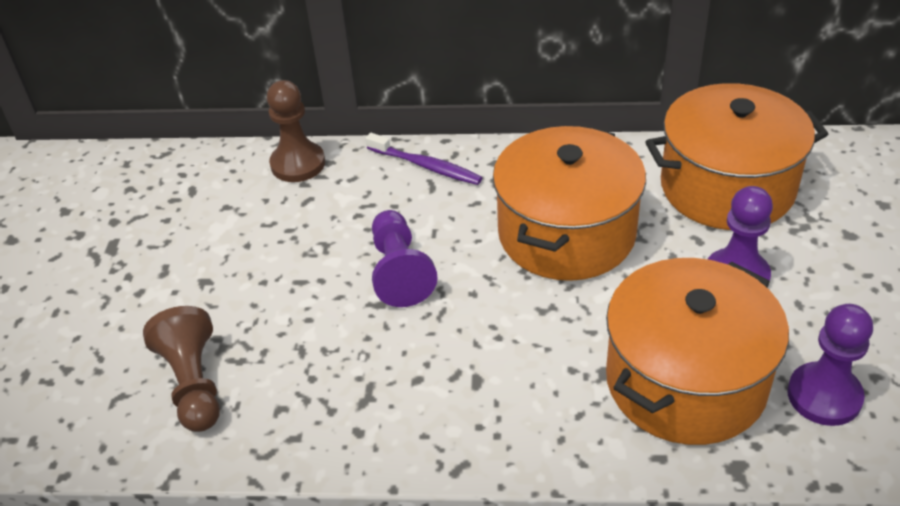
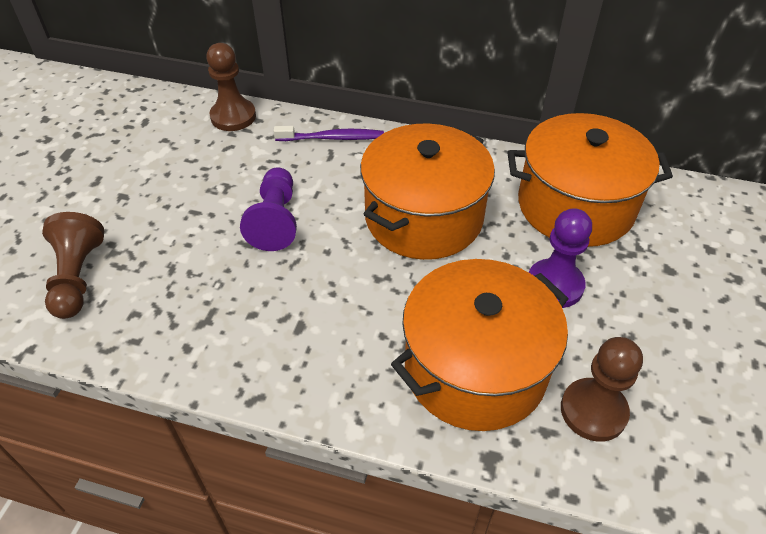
camera: 10 degrees right, 5 degrees up
(426, 166) = (332, 138): purple toothbrush -> purple toothbrush turned 45 degrees counterclockwise
(824, 396) = (593, 411): purple pawn -> brown pawn

